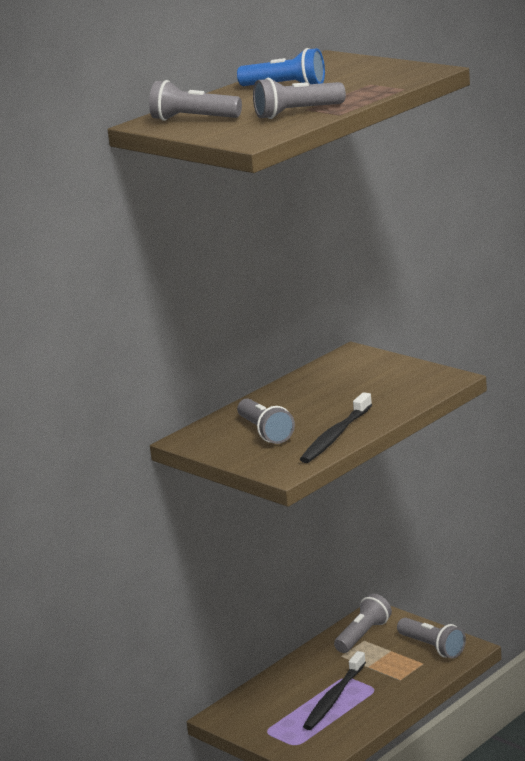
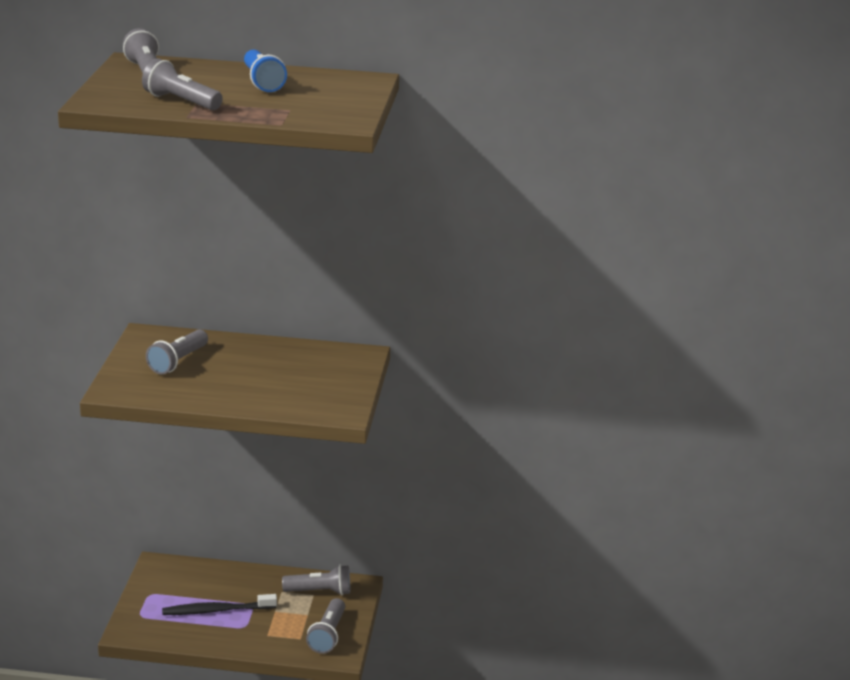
camera: 50 degrees right, 5 degrees up
(335, 436) = (190, 394): black toothbrush -> none

